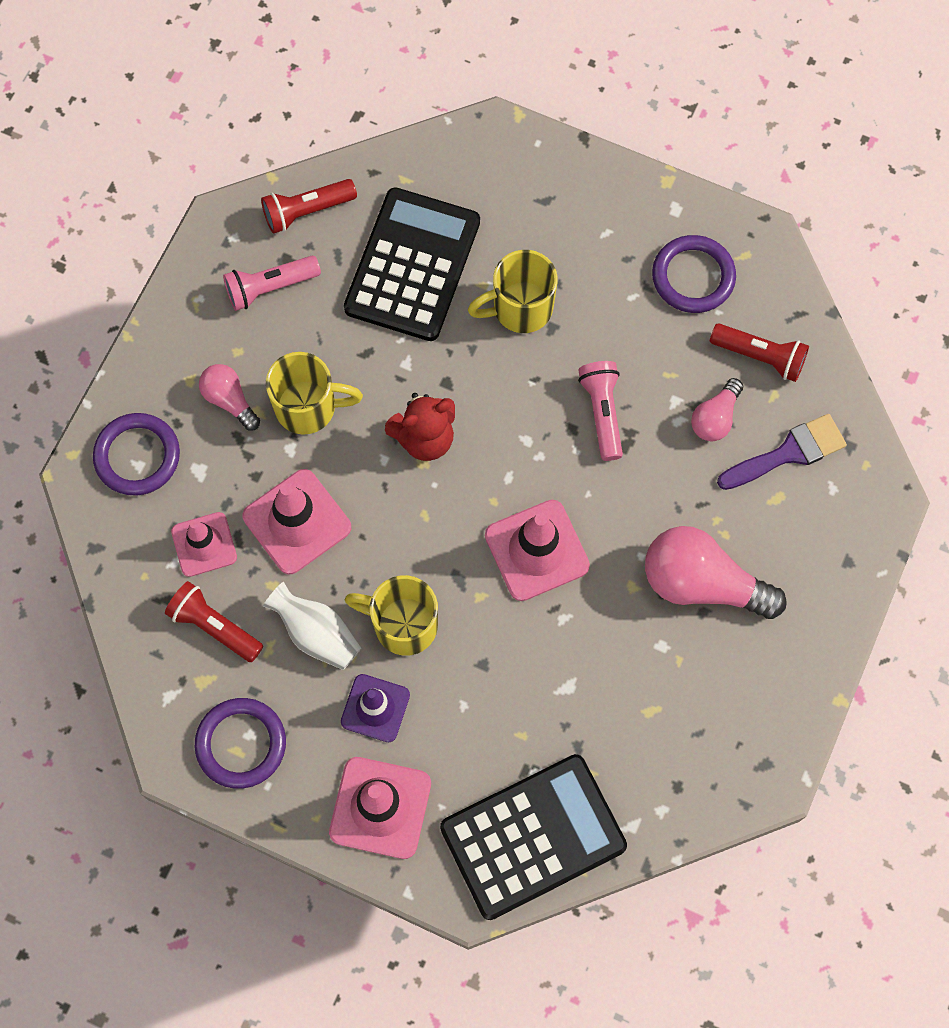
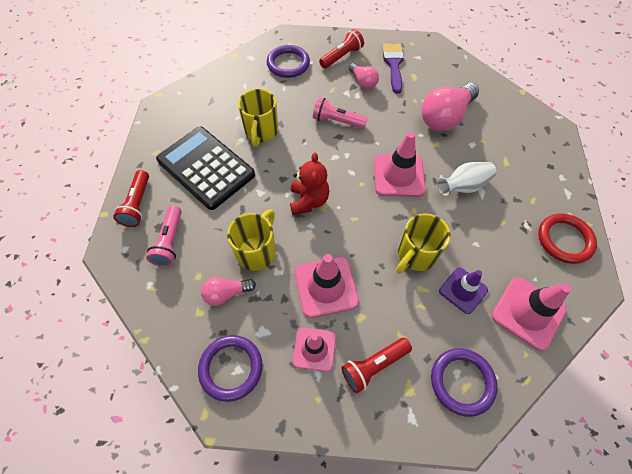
camera: 65 degrees left, 10 degrees down
(316, 634) = (403, 304): white vase -> white vase (463, 186)
(533, 837) = (564, 240): black calculator -> red ring

